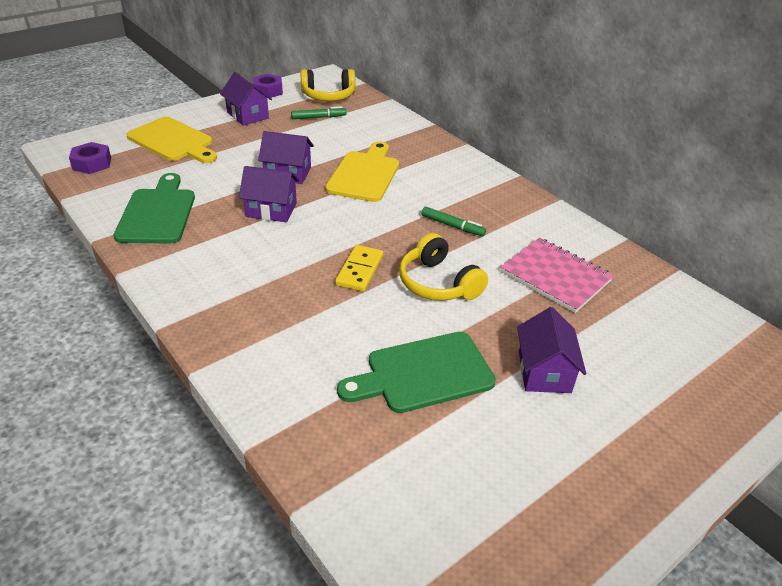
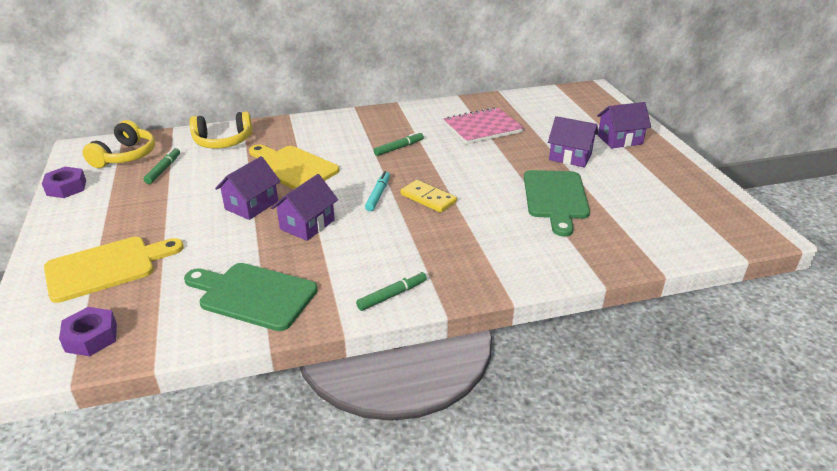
camera: 65 degrees left, 5 degrees down
(178, 287) = (392, 295): none -> green marker
(247, 115) = (107, 209): purple house -> purple house (619, 140)
(346, 236) = (378, 195): none -> turquoise marker
(438, 283) = (464, 170): yellow headphones -> yellow headphones (223, 141)

